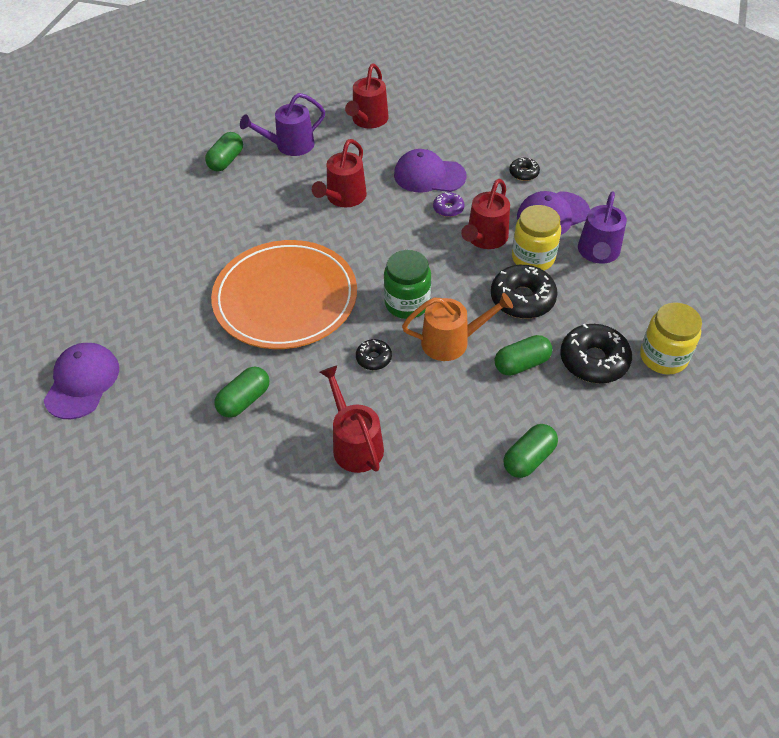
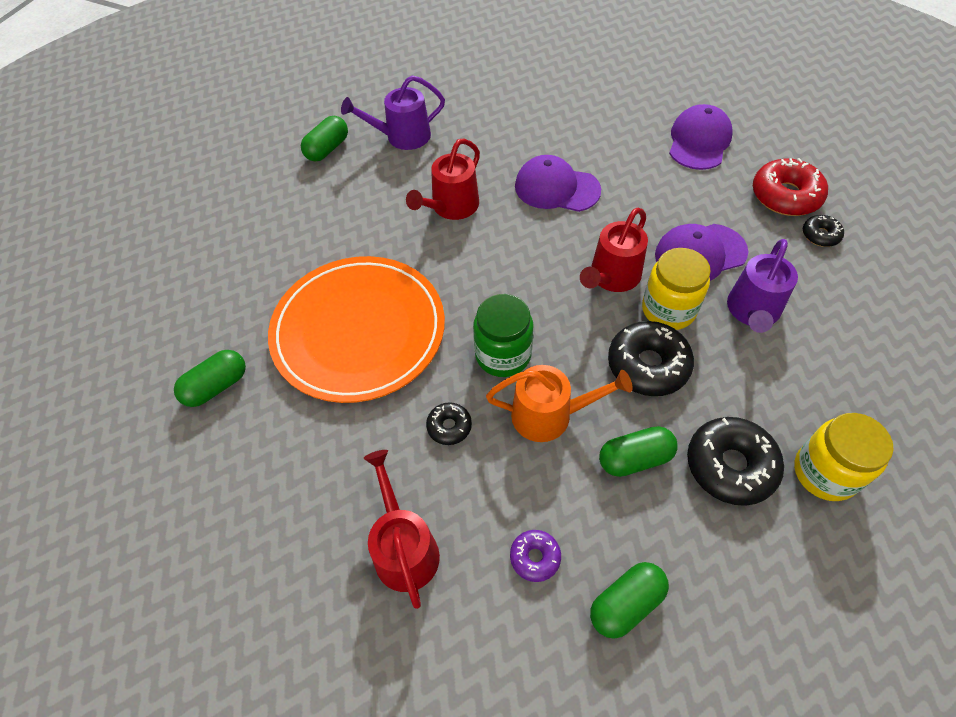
camera: 10 degrees right, 5 degrees up
(82, 382) = (101, 415): purple cap -> purple cap (699, 141)
(244, 400) = (282, 465): green capsule -> green capsule (216, 386)
(368, 120) = (497, 113): red watering can -> none
(448, 208) = (573, 233): purple donut -> purple donut (535, 557)
(524, 173) = (671, 195): black donut -> black donut (820, 235)
(614, 166) = (785, 196): none -> red donut

